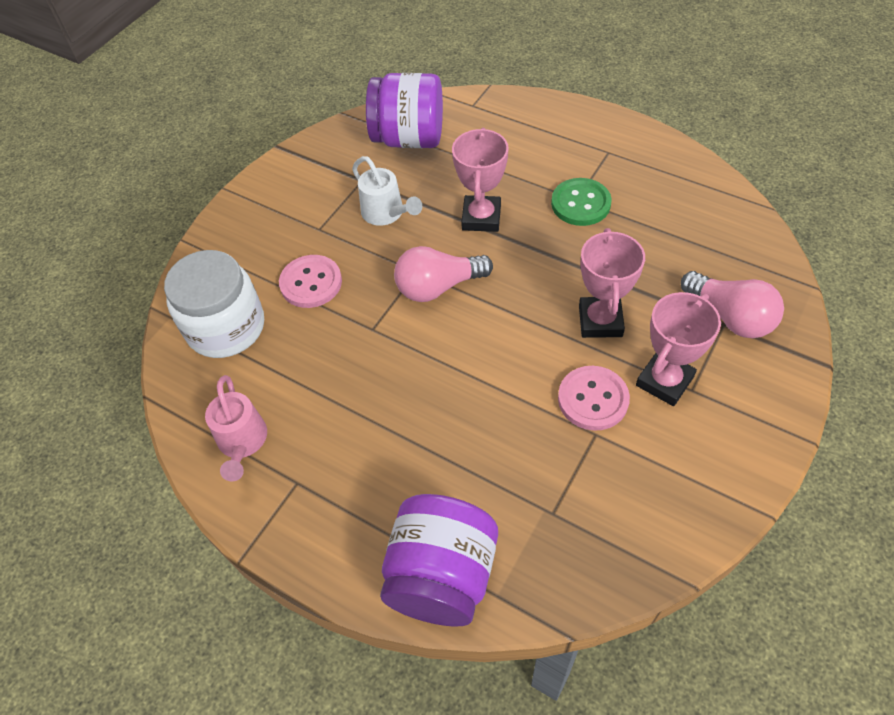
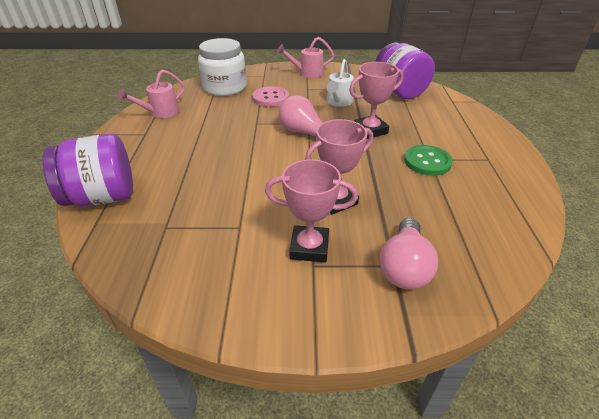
camera: 55 degrees right, 15 degrees down
(268, 206) = (307, 73): none -> pink watering can
(593, 399) = (267, 217): pink button -> none

